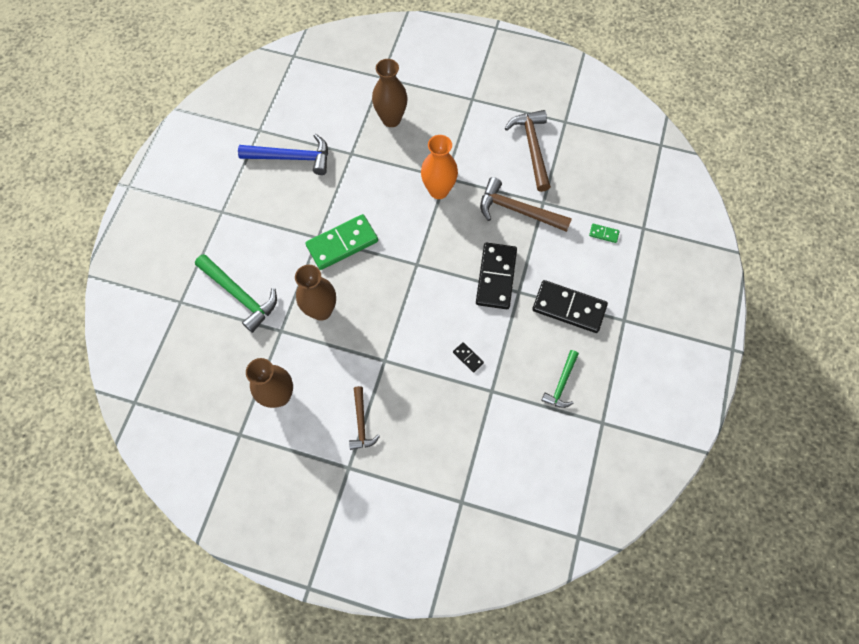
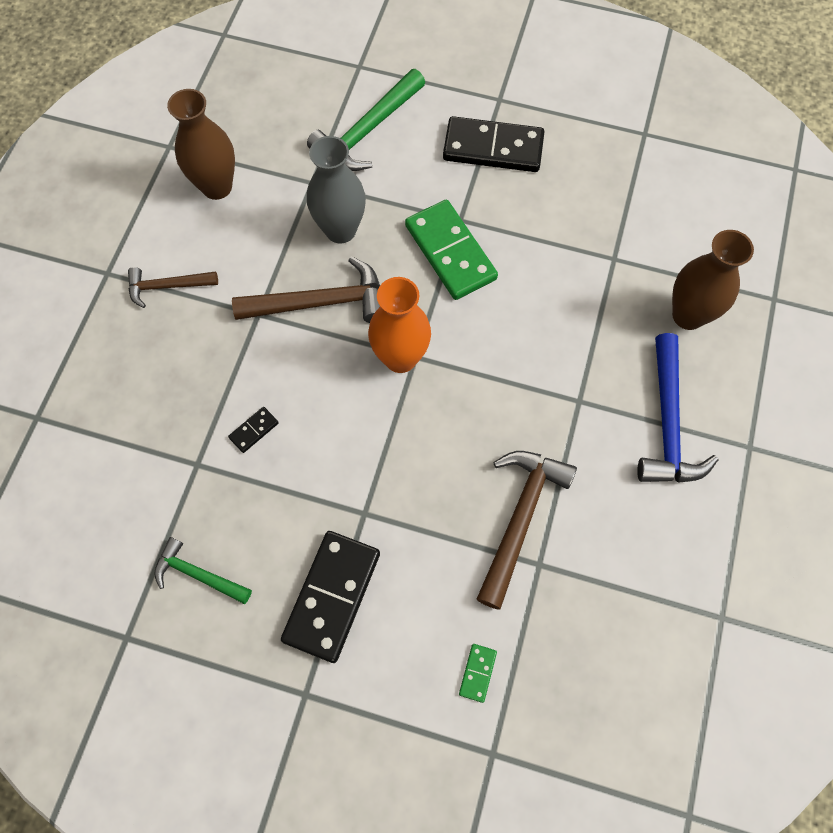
camera: 90 degrees right, 0 degrees up
(291, 158) = (598, 178): blue hammer -> blue hammer (667, 423)
(321, 310) = (340, 230): brown vase -> grey vase
(438, 190) = (553, 389): orange vase -> orange vase (400, 358)
(496, 277) = (391, 477): black domino -> black domino (493, 148)
(532, 148) = (654, 551): brown hammer -> brown hammer (320, 302)

